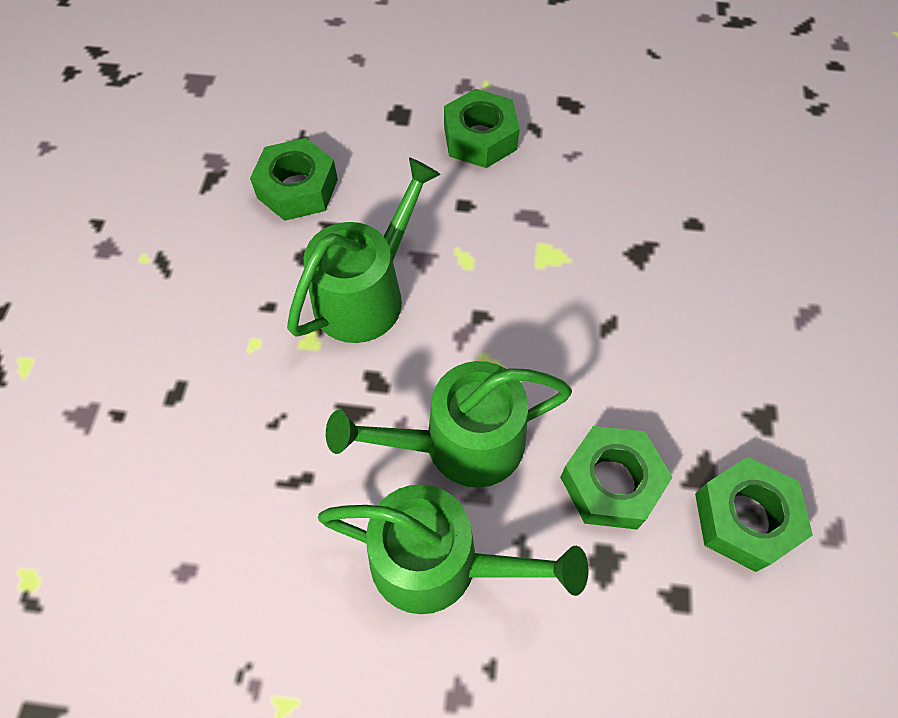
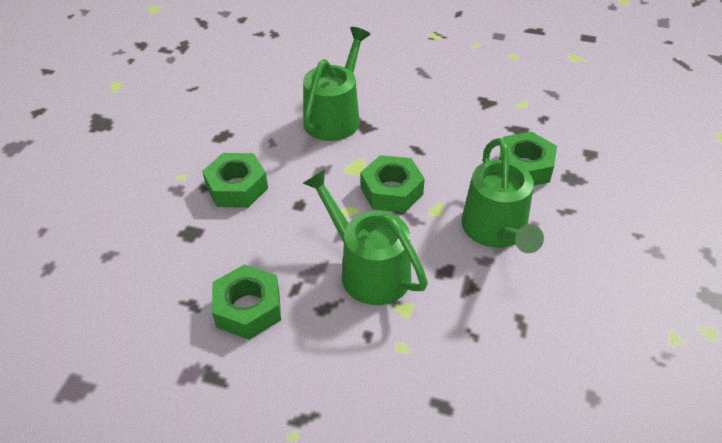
camera: 80 degrees left, 15 degrees down
(439, 562) = (577, 251): green watering can -> green watering can (335, 117)
(744, 518) = (545, 121): green nut -> green nut (391, 191)

